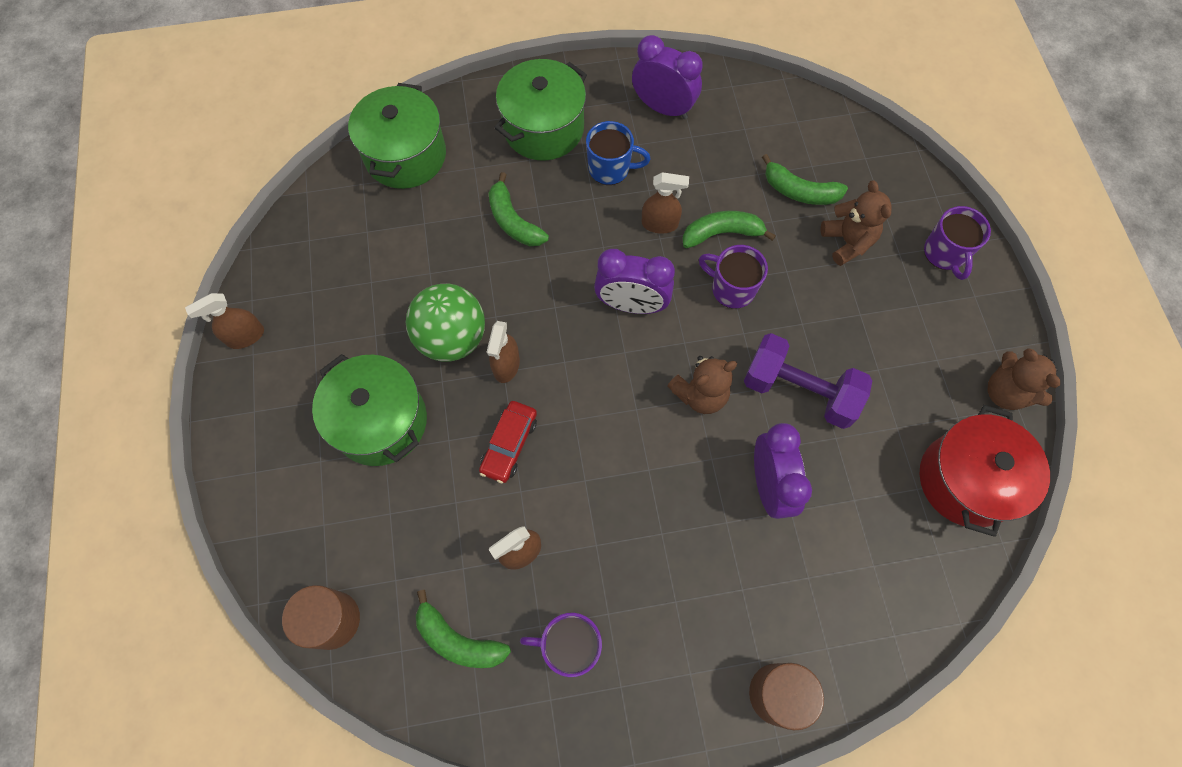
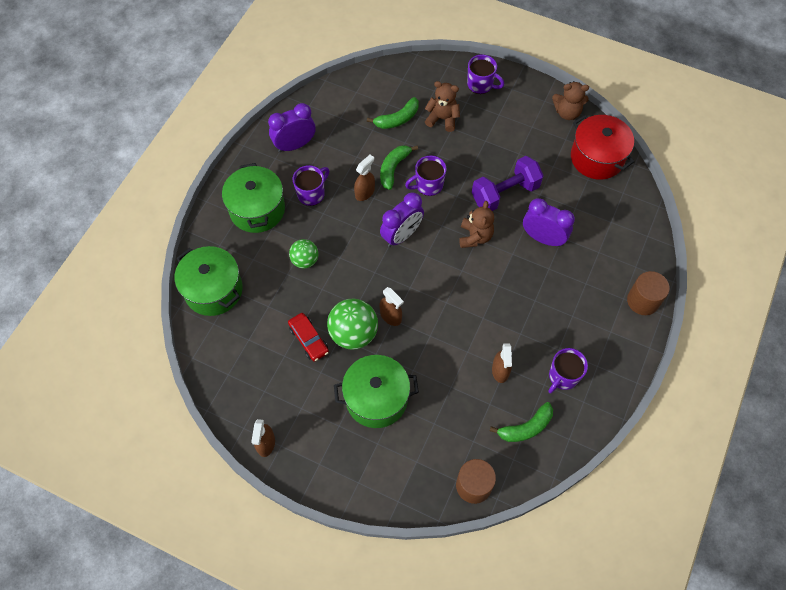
camera: 55 degrees left, 5 degrees down
(509, 444) = (437, 342): red car -> red car (308, 340)
(513, 221) = (305, 260): green banana -> green ball
(610, 169) = (311, 194): blue mug -> purple mug

